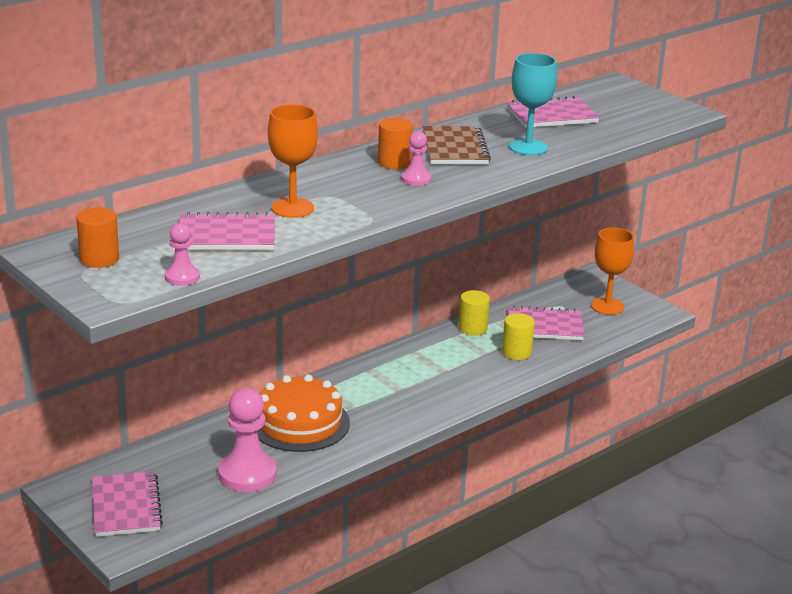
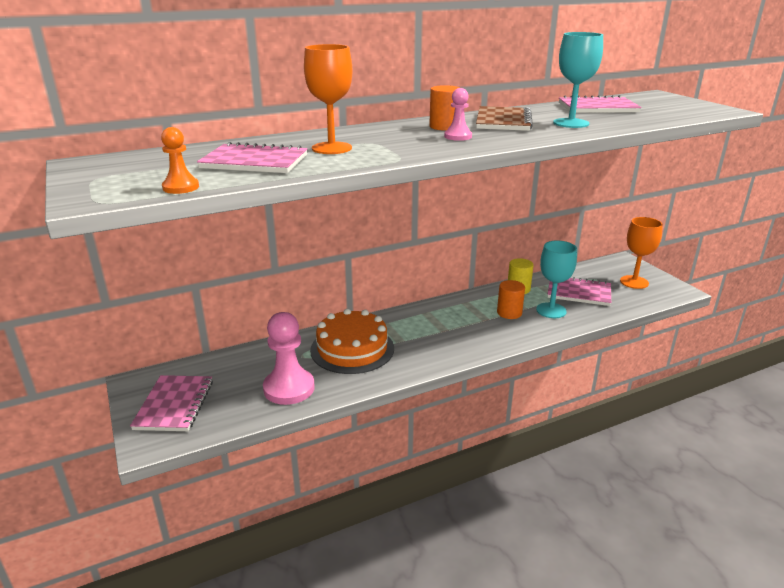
camera: 15 degrees right, 0 degrees up
(99, 259) = (122, 171): orange cylinder -> orange cylinder (509, 313)
(182, 277) = (181, 187): pink pawn -> orange pawn
(516, 352) = (551, 310): yellow cylinder -> turquoise goblet

